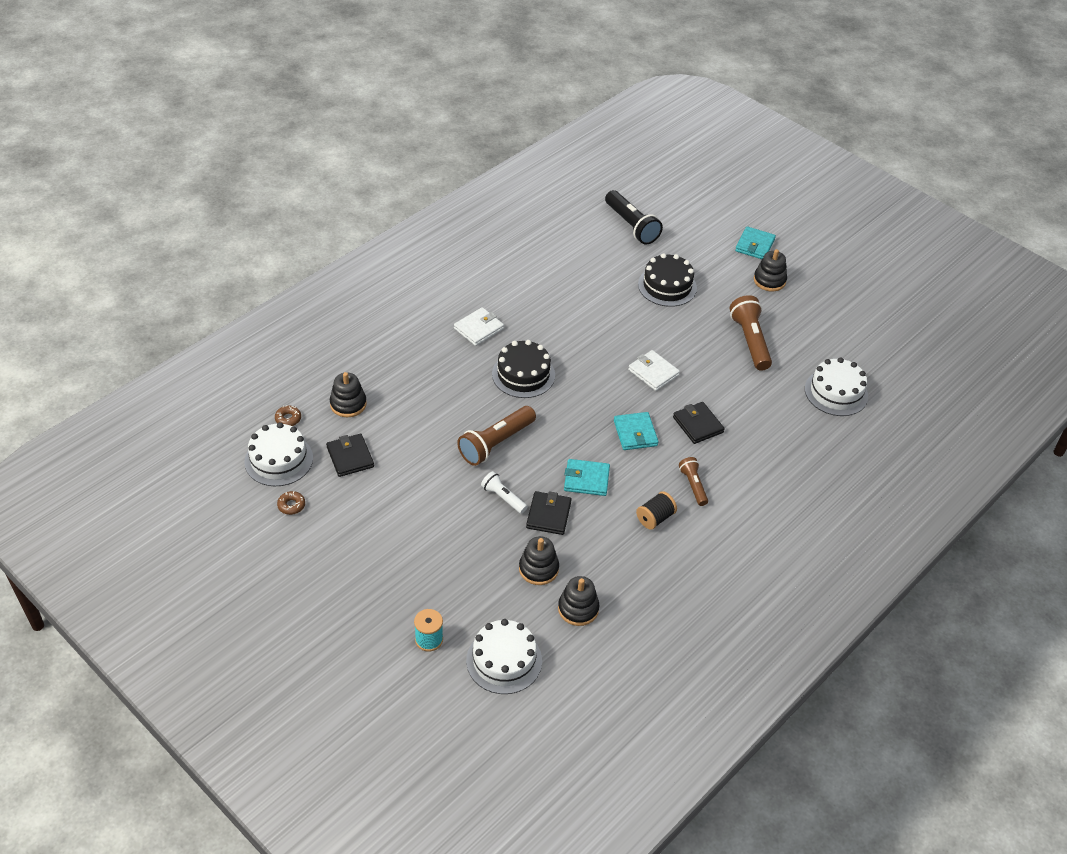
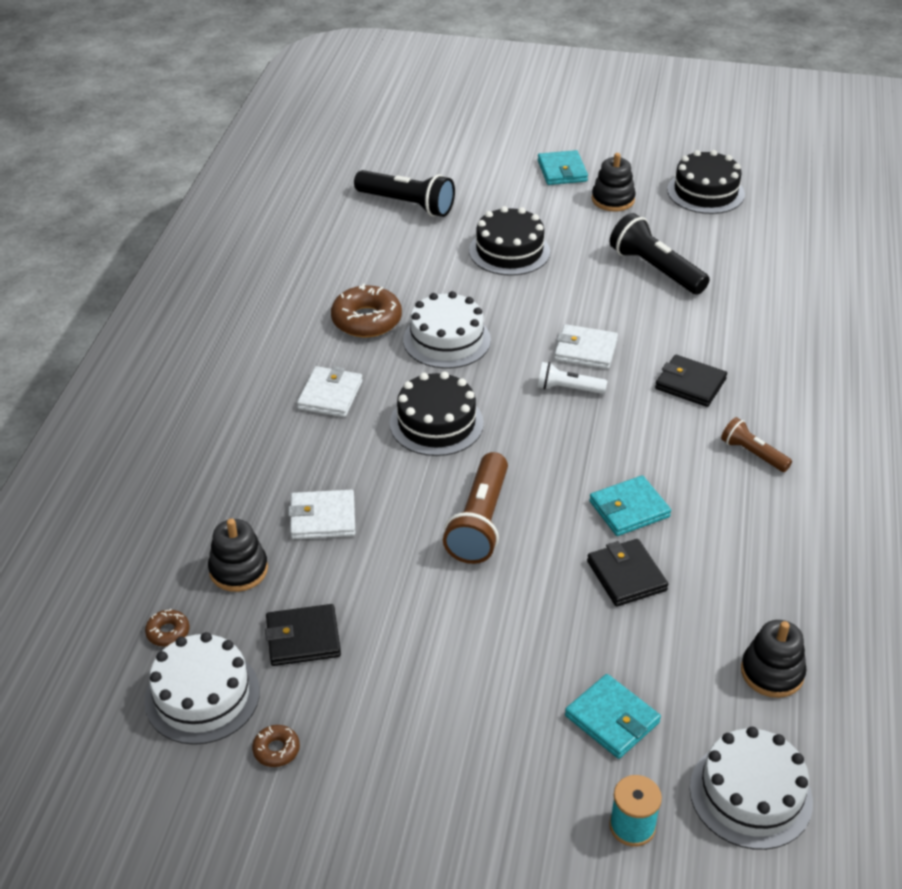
camera: 30 degrees left, 5 degrees down
(350, 457) = (303, 638): black wallet -> black wallet turned 45 degrees counterclockwise
(414, 398) = (322, 518): none -> white wallet
(503, 498) = (552, 584): white flashlight -> white flashlight (568, 389)
(538, 569) = (678, 649): black stacking toy -> none
(539, 292) = (366, 320): none -> brown donut
(635, 433) = (632, 427): turquoise wallet -> turquoise wallet (612, 719)
(655, 518) = (749, 513): black spool -> none
(750, 341) = (655, 269): brown flashlight -> black flashlight
(836, 392) = (795, 282): white cake -> white cake (447, 340)
(839, 303) = (705, 192): none -> black cake

